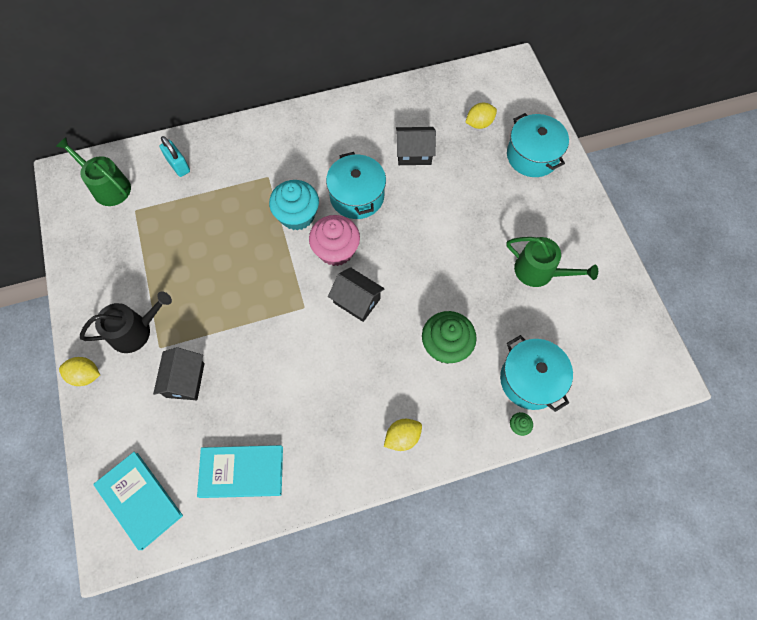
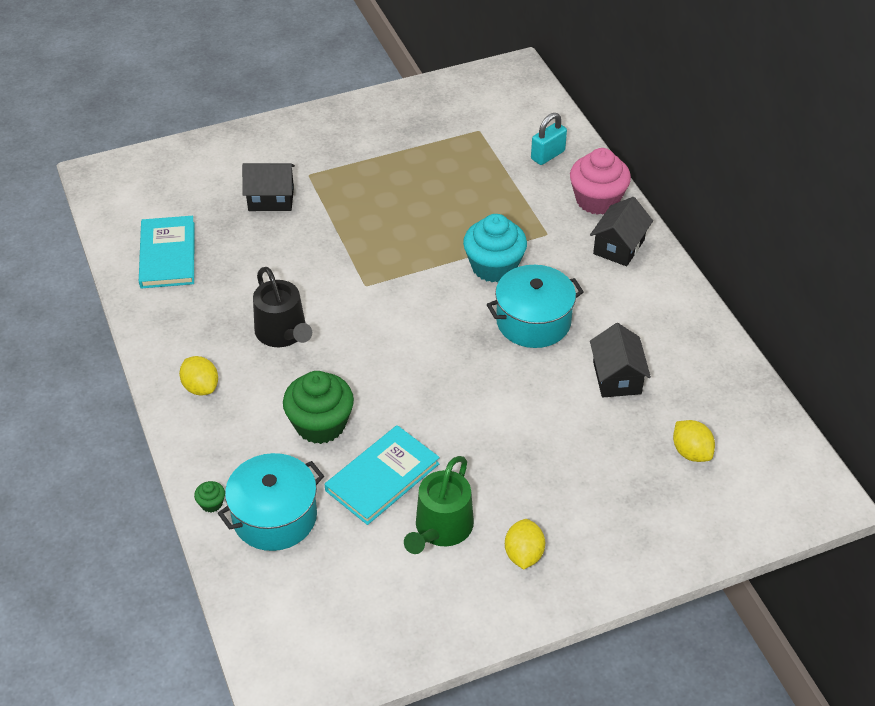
camera: 85 degrees right, 20 degrees down
(86, 375) = (275, 127): yellow lemon -> yellow lemon (523, 554)
(108, 187) = (506, 105): green watering can -> none
(135, 331) = (327, 154): black watering can -> black watering can (283, 333)
(139, 500) = (143, 185): turquoise book -> turquoise book (382, 477)
(336, 250) = (447, 307): pink cupcake -> pink cupcake (597, 200)
(356, 301) = (378, 333): black house -> black house (619, 246)
(532, 156) = (646, 521): turquoise pot -> none

